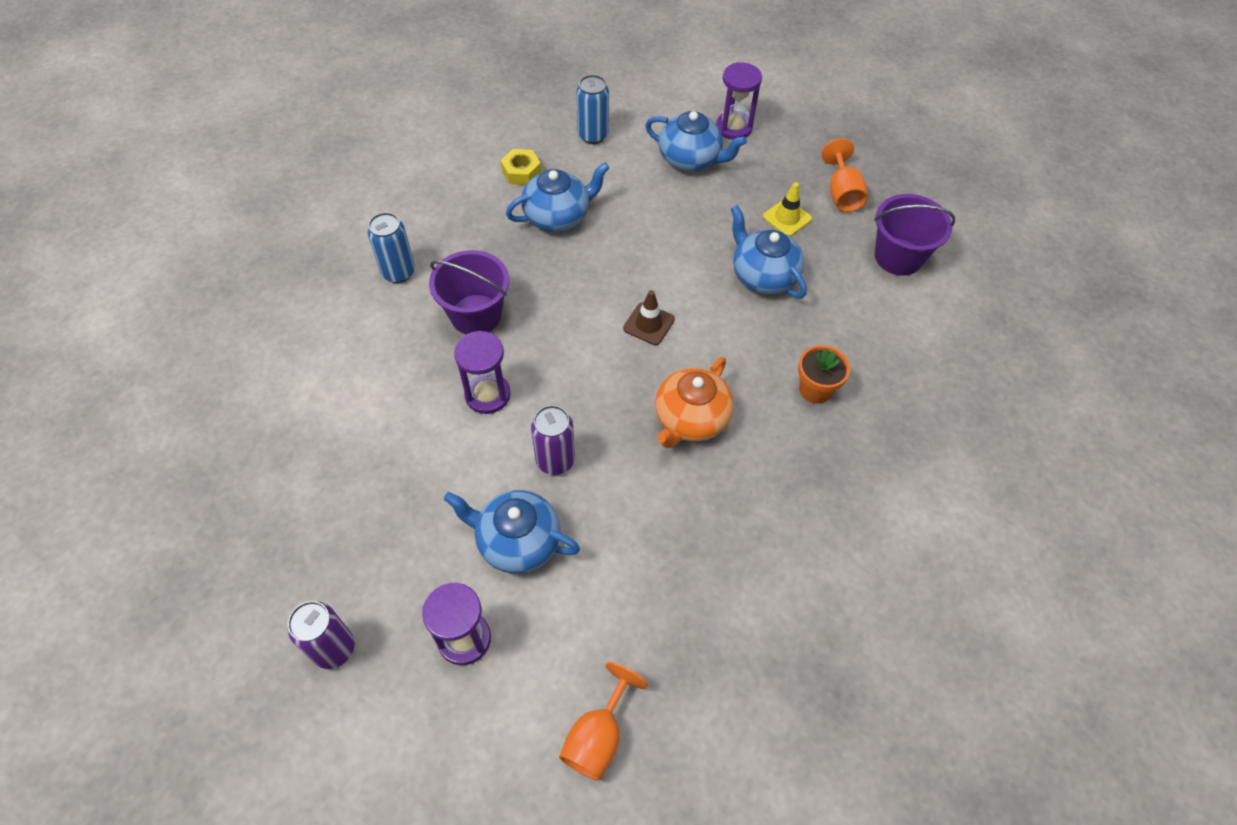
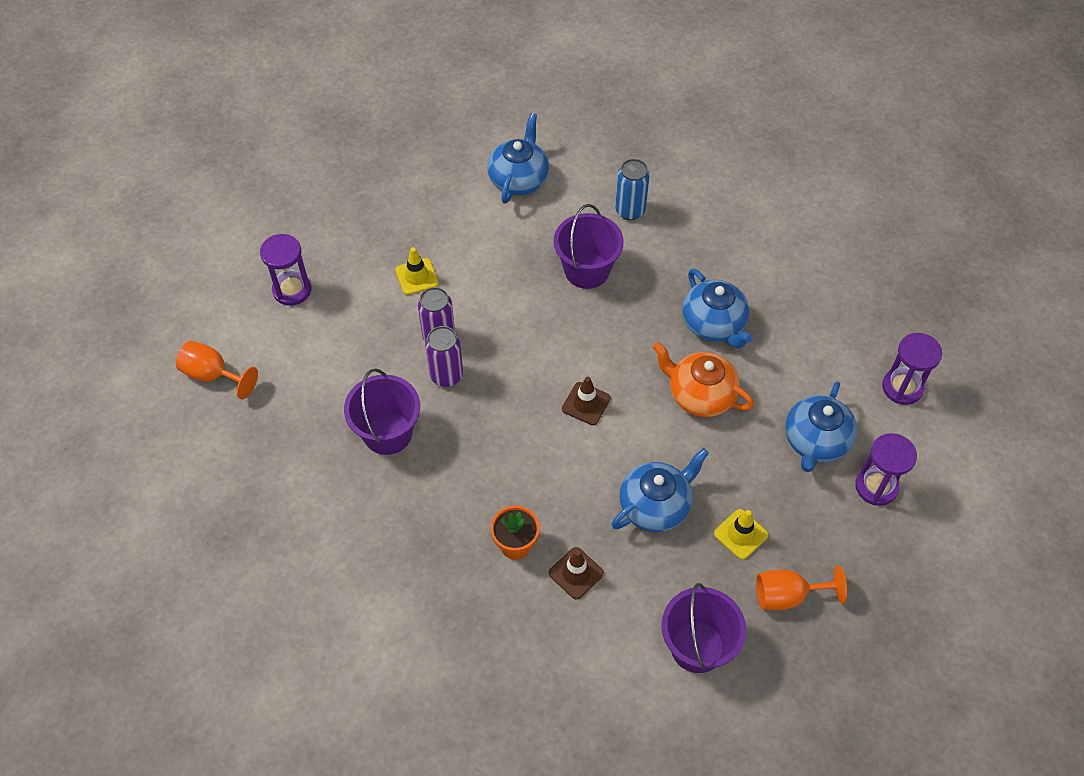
camera: 90 degrees right, 0 degrees up
(334, 648) = (292, 217): purple can -> purple can (446, 375)
(462, 485) = (417, 277): none -> yellow traffic cone
(487, 395) = (502, 286): purple hourglass -> purple hourglass (902, 387)
(517, 541) = (367, 316): blue teapot -> blue teapot (519, 179)
(521, 172) = (769, 291): yellow nut -> none
(593, 135) = (834, 349): blue can -> none
(686, 513) = (387, 433): none -> purple bucket
(690, 419) = (480, 437): orange teapot -> orange teapot (700, 395)
(840, 341) = (576, 573): none -> brown traffic cone

